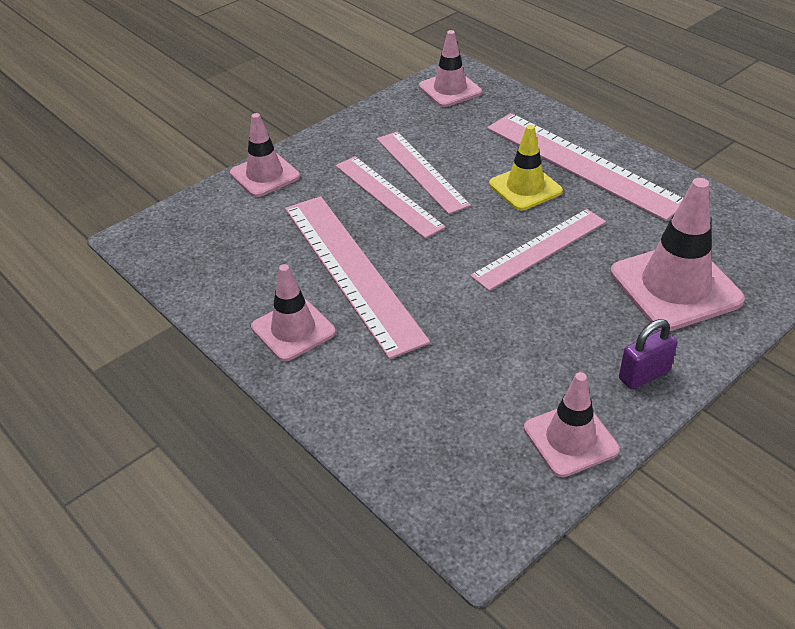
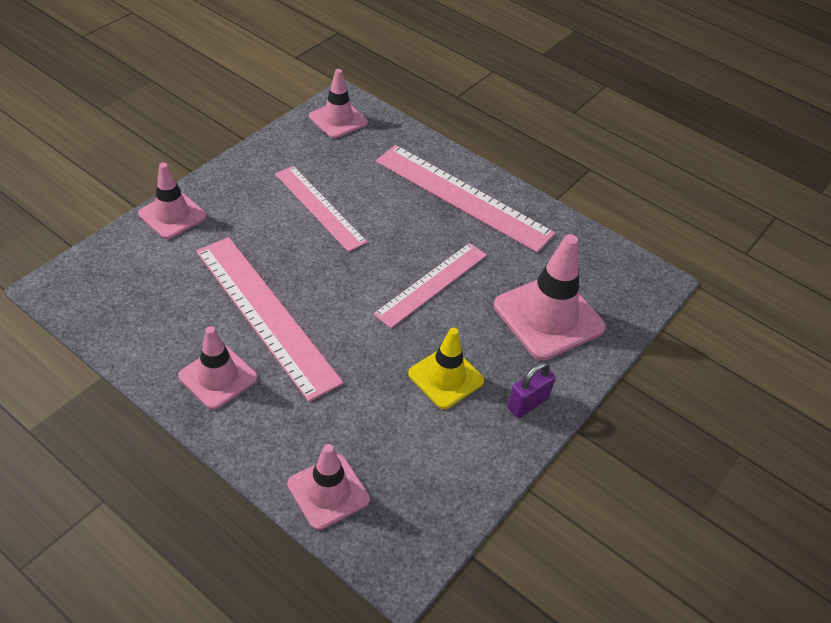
camera: 15 degrees left, 5 degrees up
(388, 196) = (291, 234): pink ruler -> none
(525, 188) = (414, 222): yellow traffic cone -> yellow traffic cone (446, 377)
(570, 439) = (471, 468): pink traffic cone -> pink traffic cone (328, 492)

